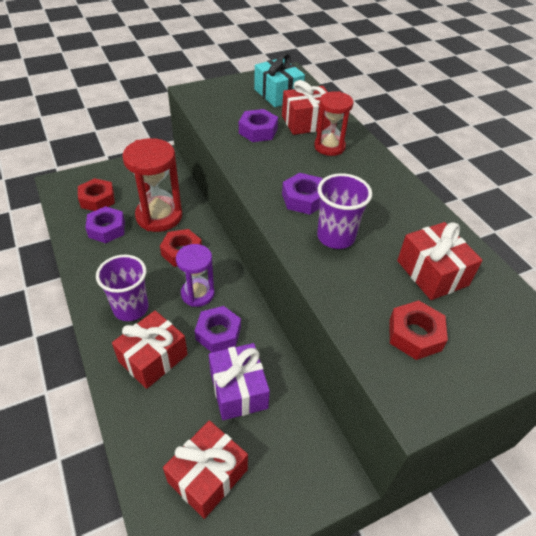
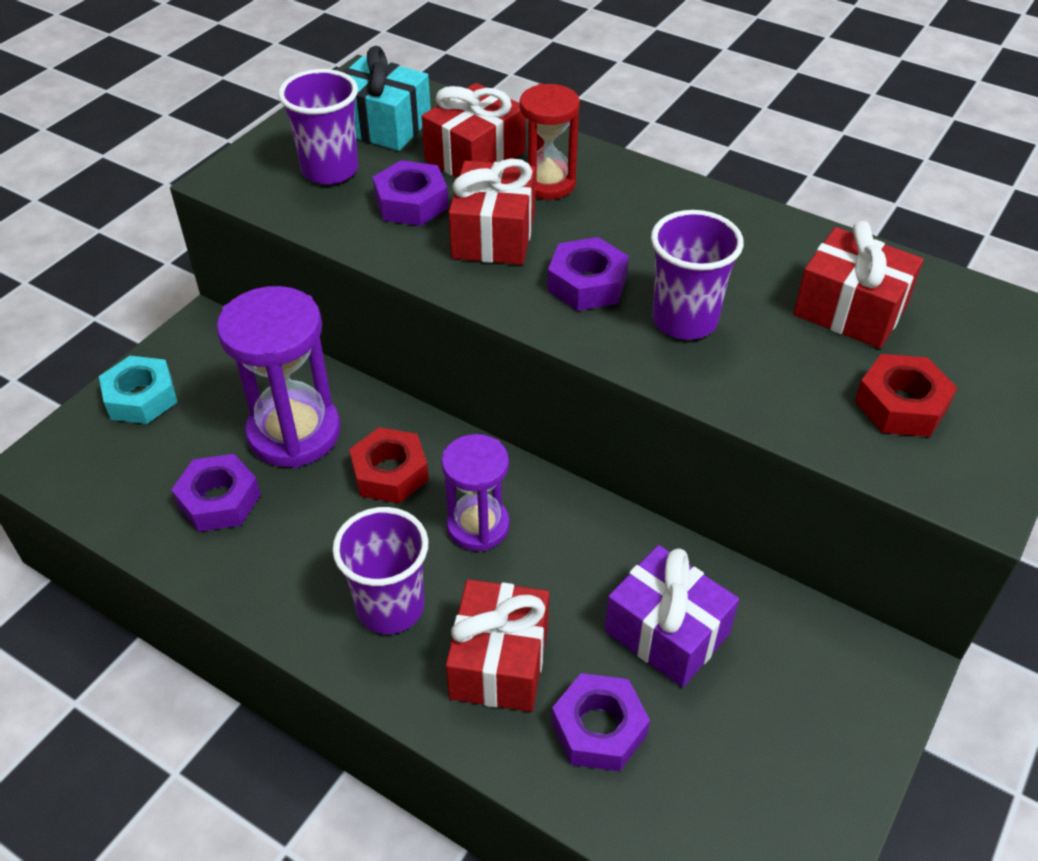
camera: 30 degrees left, 0 degrees up
(97, 199) = (149, 457): red nut -> none
(115, 175) = (141, 398): none -> turquoise nut
(159, 216) = (294, 433): red hourglass -> purple hourglass
(208, 476) = (730, 774): red gift -> red gift (494, 235)
(218, 333) = (564, 568): purple nut -> purple nut (599, 729)
(236, 104) = (330, 170): none -> purple cup

